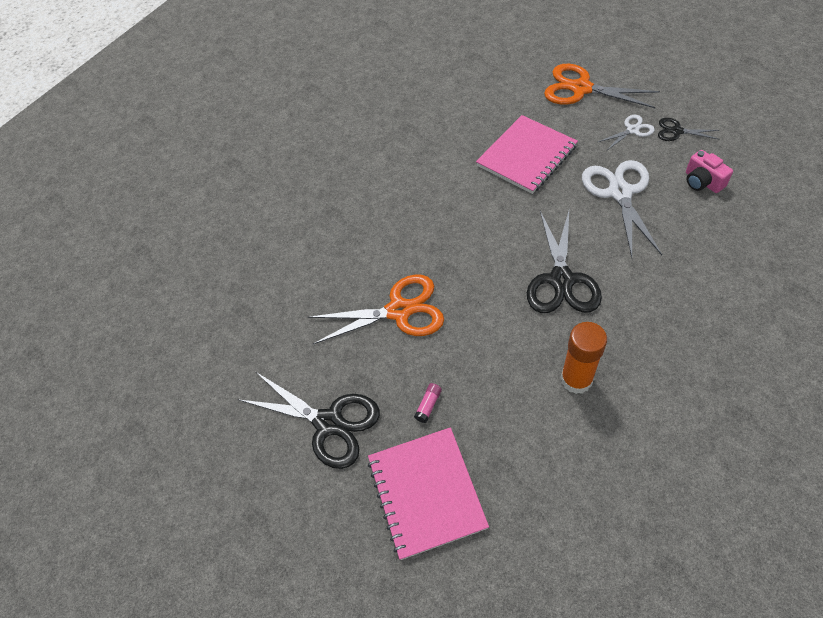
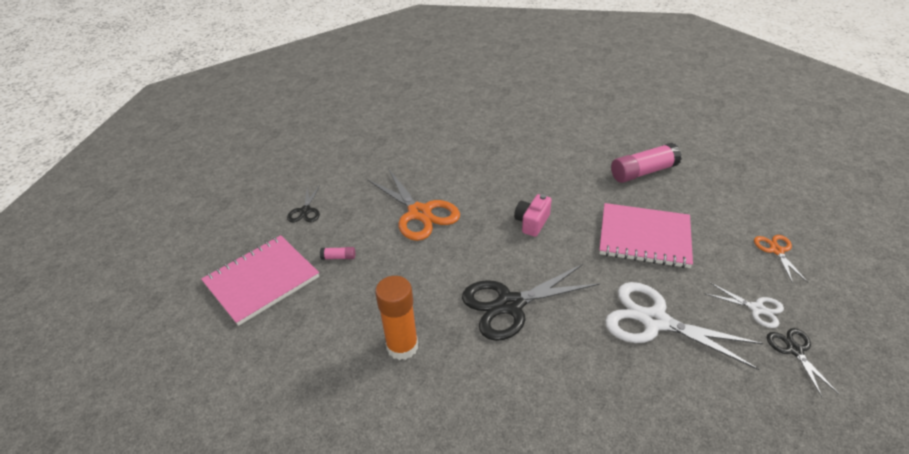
camera: 60 degrees right, 15 degrees down
(329, 423) = (305, 211): black scissors -> black scissors, size x0.51
(444, 118) = (643, 172): none -> pink glue stick
(581, 88) = (776, 250): orange scissors -> orange scissors, size x0.51
(620, 193) = (654, 321): white scissors -> white scissors turned 120 degrees counterclockwise
(702, 182) = (734, 395): pink camera -> pink camera (532, 222)

